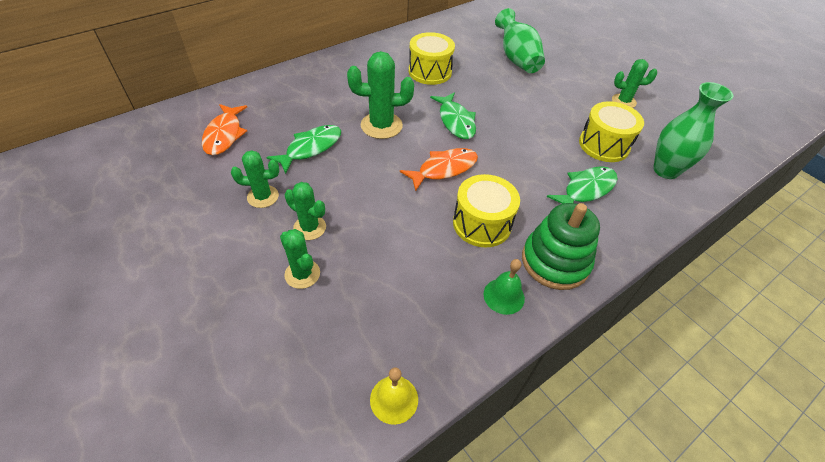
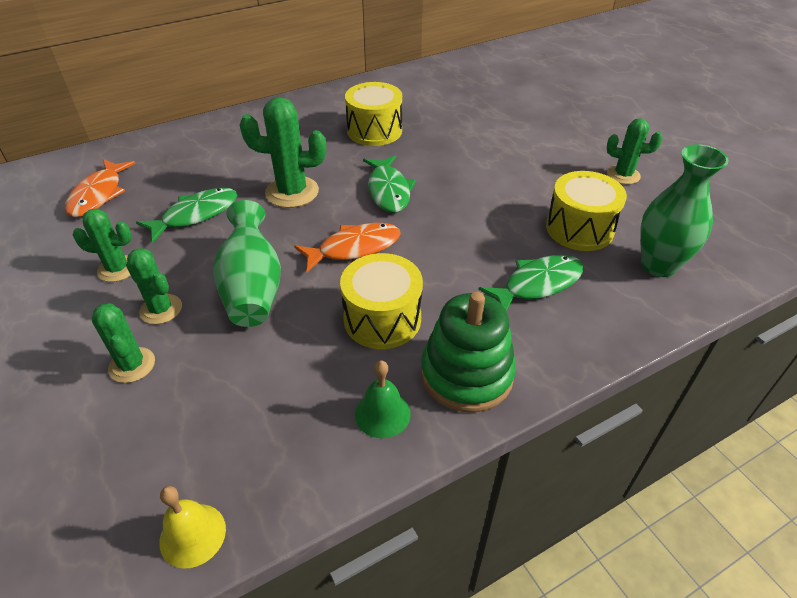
camera: 10 degrees right, 5 degrees down
(516, 59) = (492, 118): green vase -> green vase (252, 288)

